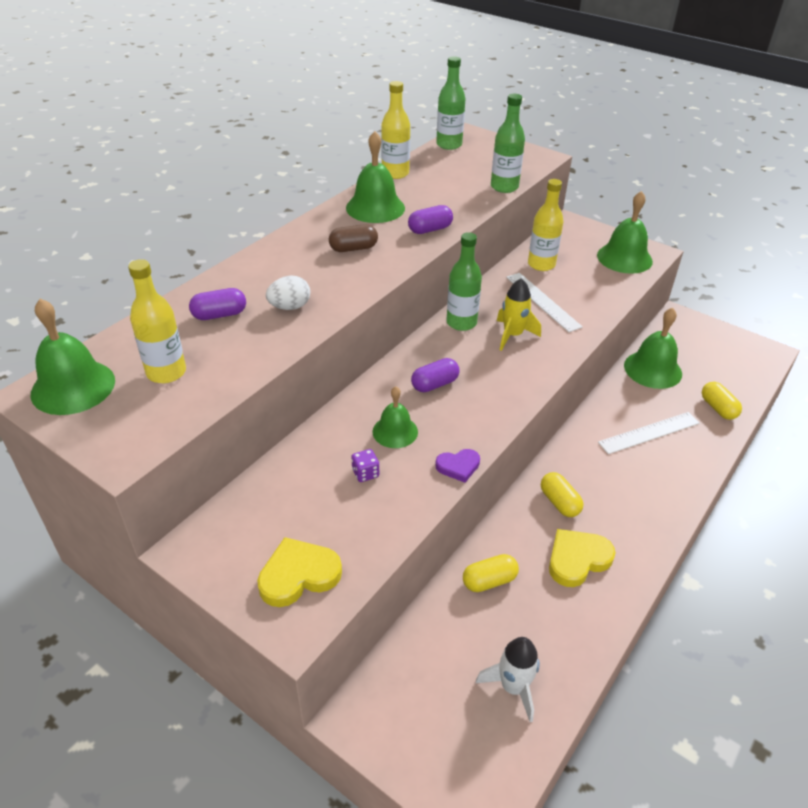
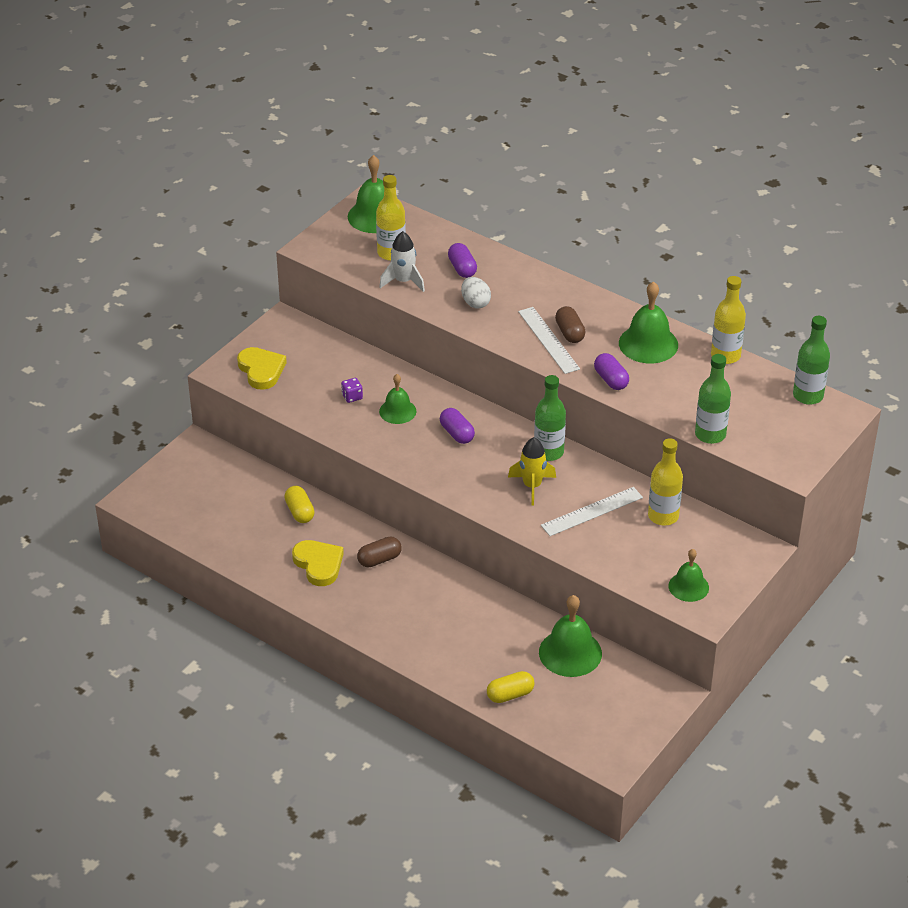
camera: 90 degrees right, 0 degrees up
(458, 466) = (359, 445): purple heart -> none
(513, 687) = (211, 520): white rocket -> white rocket (403, 281)
(559, 502) = (379, 559): yellow capsule -> brown capsule
(624, 258) = (688, 586): green bell -> green bell, size x0.63
(649, 433) = (470, 633): white ruler -> white ruler (548, 340)

